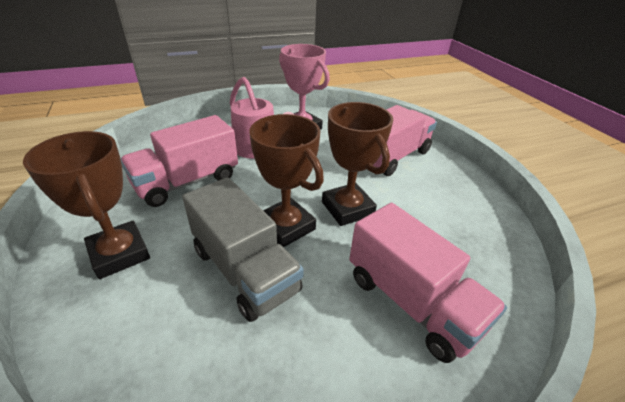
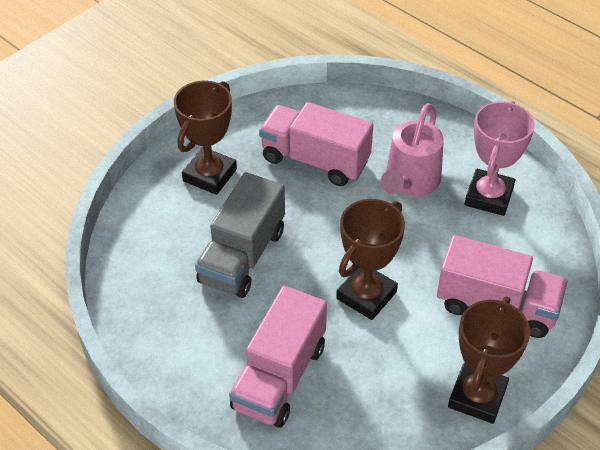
camera: 65 degrees right, 10 degrees up
(286, 226) = (308, 260): brown trophy -> brown trophy (477, 397)

